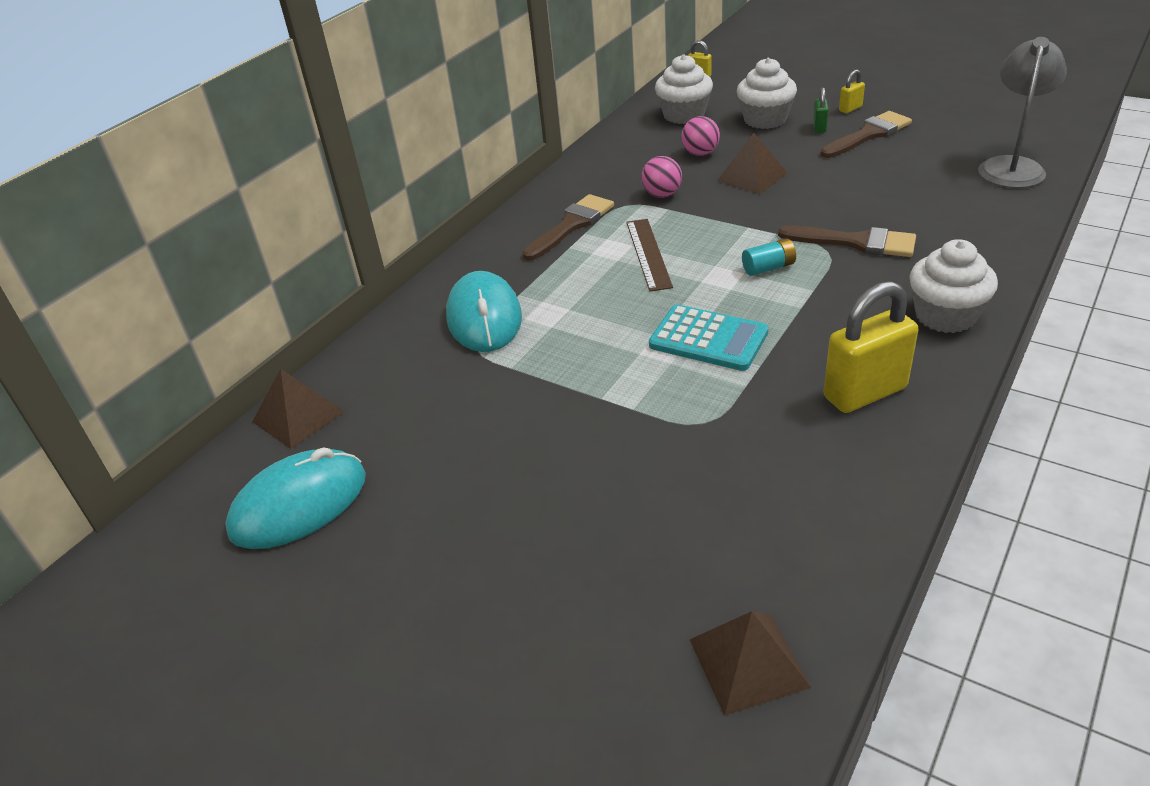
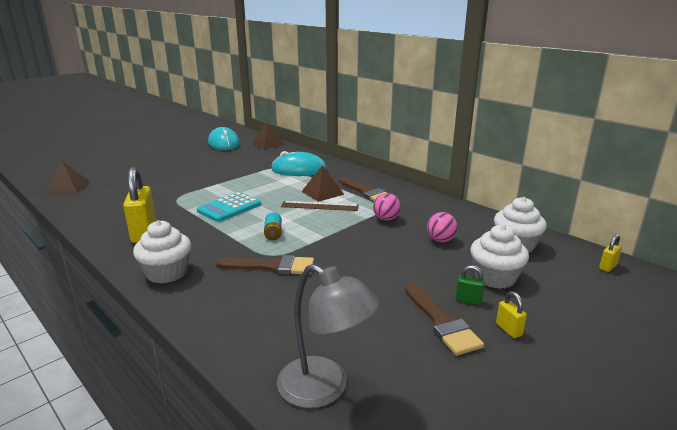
camera: 100 degrees right, 15 degrees down
(752, 177) = (391, 251): brown pyramid -> brown pyramid (322, 193)
(856, 242) = (272, 266): brown brush -> brown brush turned 120 degrees counterclockwise

